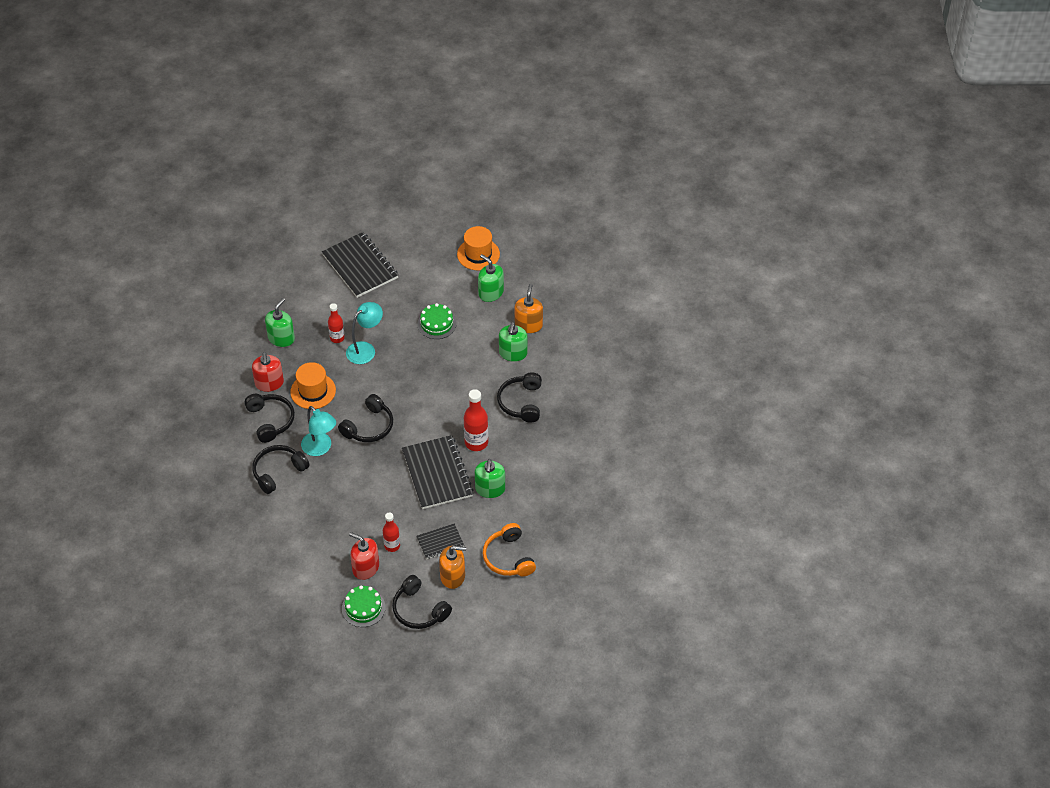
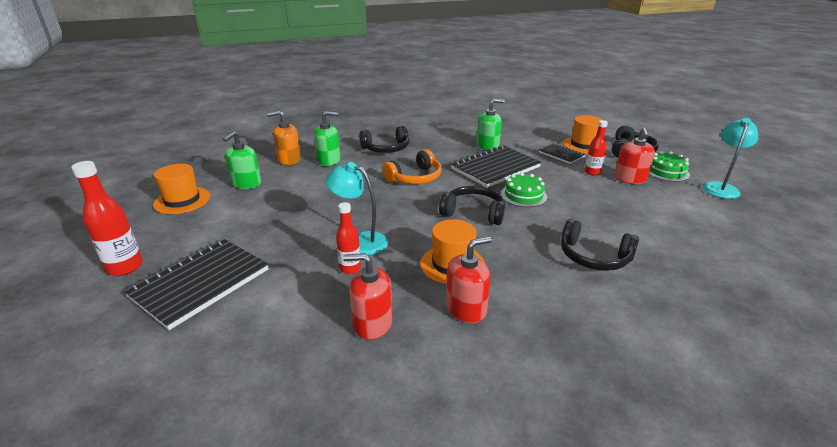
camera: 110 degrees left, 20 degrees down
(271, 420) = (527, 287): black headphones -> none
(281, 338) = (372, 323): green soap dispenser -> red soap dispenser
(320, 448) = (531, 236): turquoise lamp -> turquoise lamp (721, 187)
(437, 324) = (301, 204): green cake -> green cake (523, 195)
(453, 576) = (584, 145): orange soap dispenser -> orange hat
(476, 443) = (445, 158): red bottle -> red bottle (125, 267)
(508, 557) = (541, 130): orange headphones -> orange headphones (415, 178)

